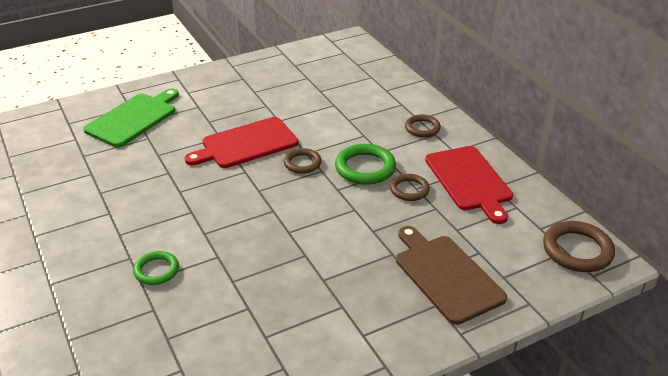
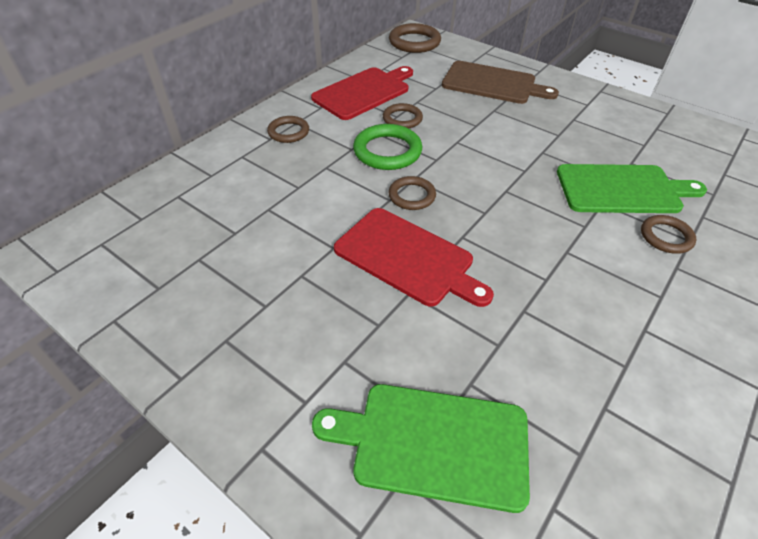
camera: 115 degrees left, 10 degrees up
(156, 270) = (666, 237): green ring -> brown ring
(221, 278) = (622, 189): none -> green cutting board
(446, 275) = (492, 84): brown cutting board -> brown cutting board turned 105 degrees counterclockwise

